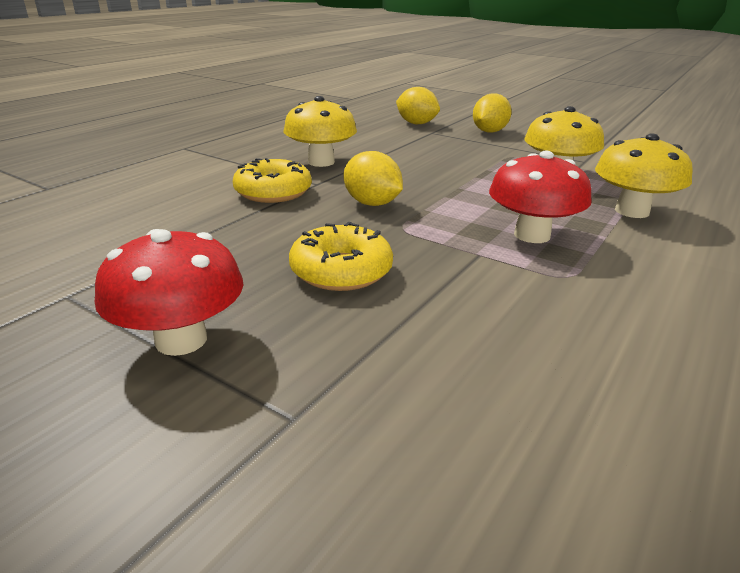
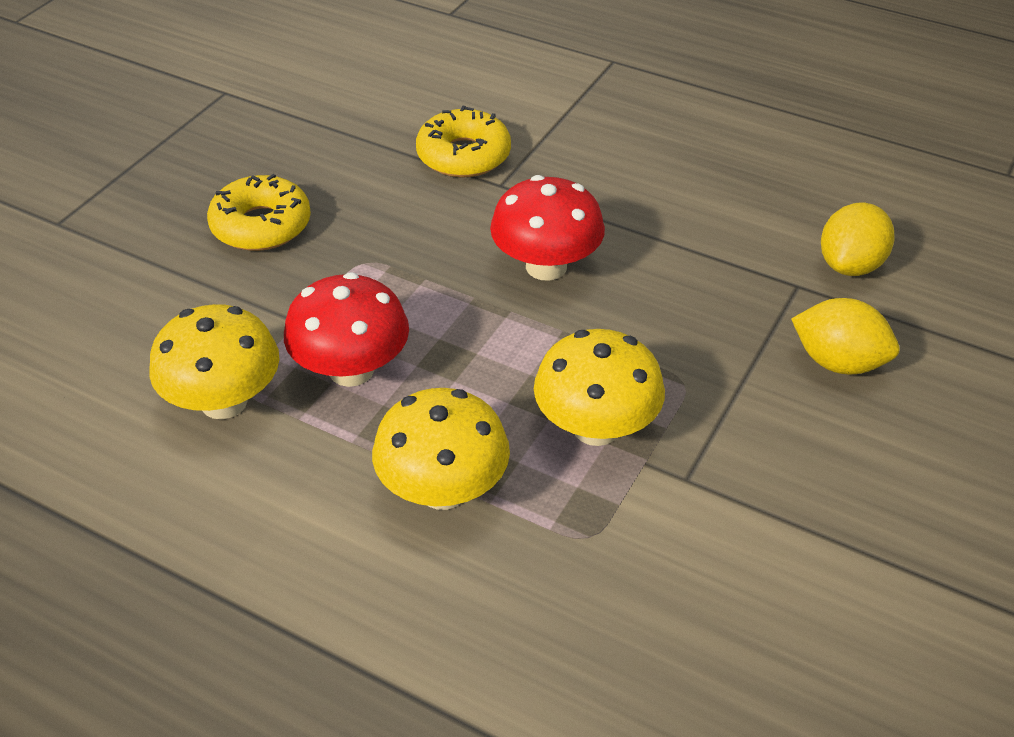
camera: 85 degrees right, 15 degrees up
(181, 340) = (155, 159): red mushroom -> red mushroom (546, 266)
(321, 162) = (587, 179): yellow mushroom -> yellow mushroom (224, 402)
(372, 203) = (437, 234): yellow lemon -> none

